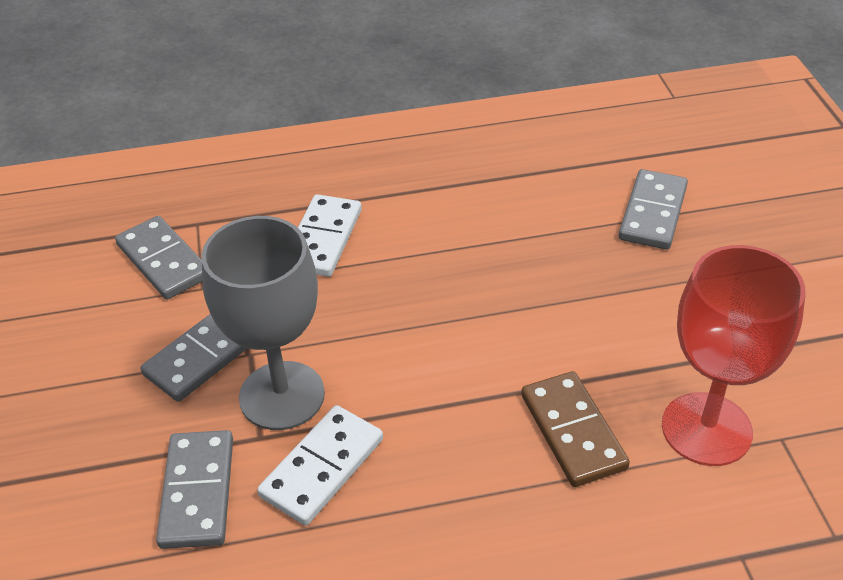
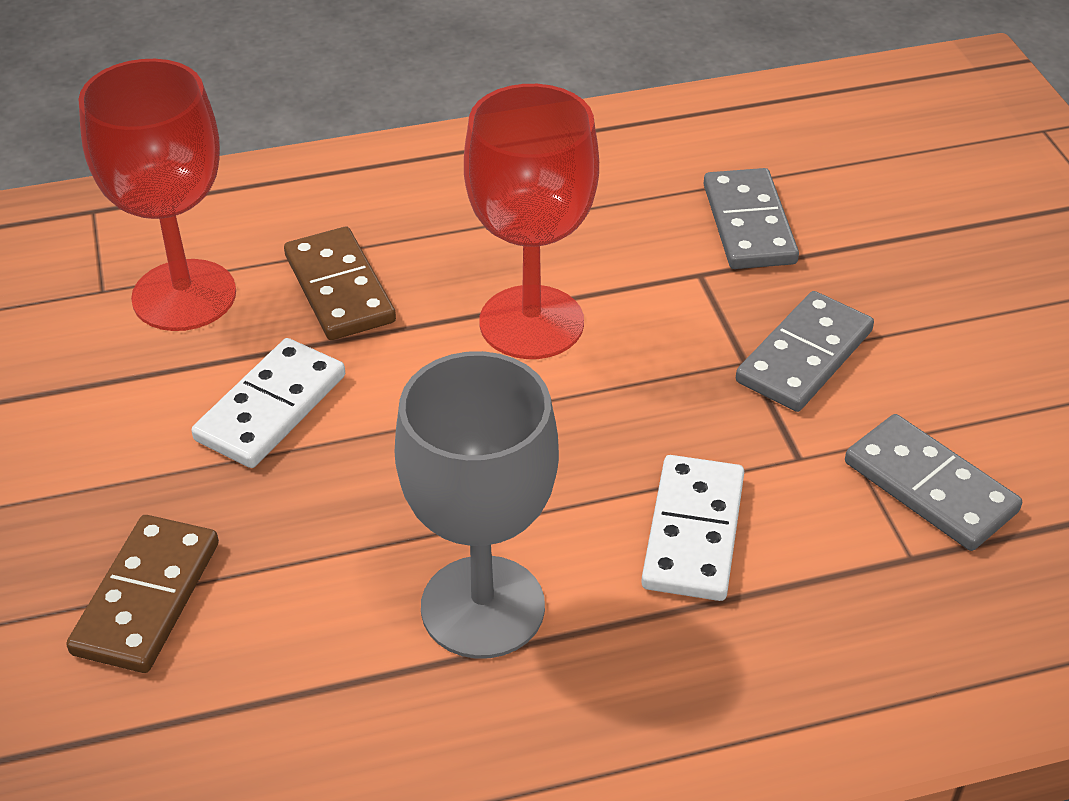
camera: 175 degrees right, 0 degrees up
(282, 395) = (688, 314): grey goblet -> grey goblet (482, 607)
(322, 467) = (621, 248): white domino -> white domino (271, 408)
(410, 392) = (531, 322): none -> red goblet
(652, 213) = (147, 598): grey domino -> brown domino

